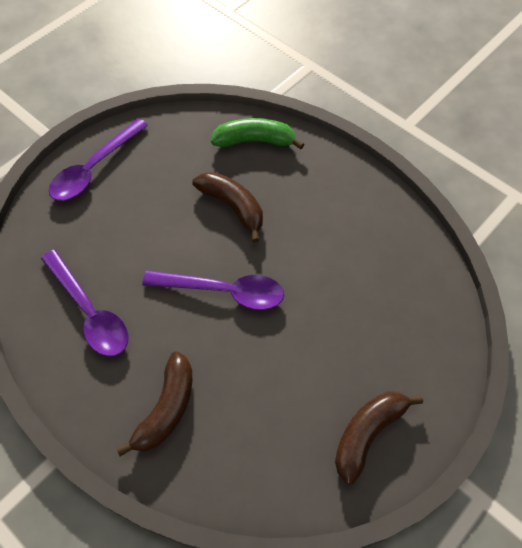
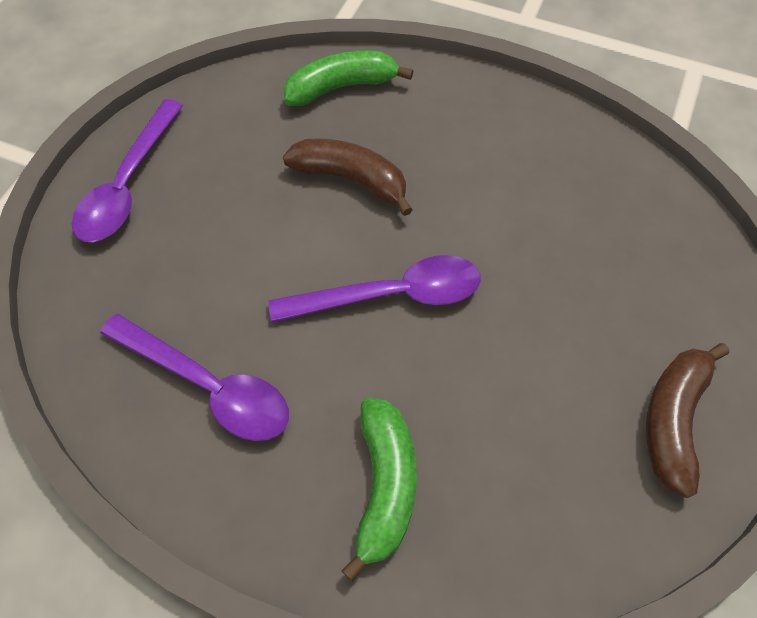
camera: 20 degrees left, 0 degrees up
(166, 409) = (384, 486): brown banana -> green banana

